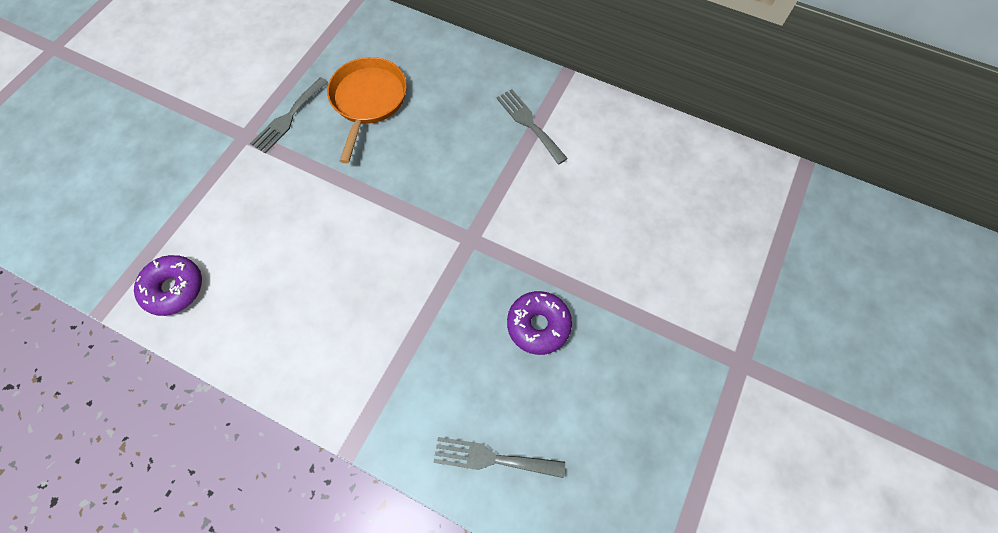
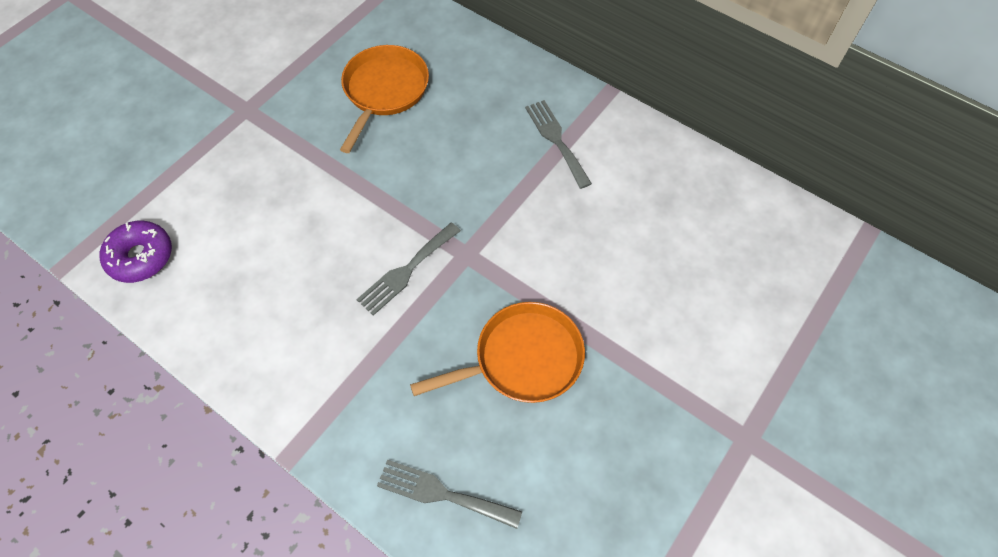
camera: 10 degrees right, 5 degrees down
(288, 118) = (295, 97): grey fork -> grey fork (406, 271)
(538, 325) = (522, 359): purple donut -> orange pan

